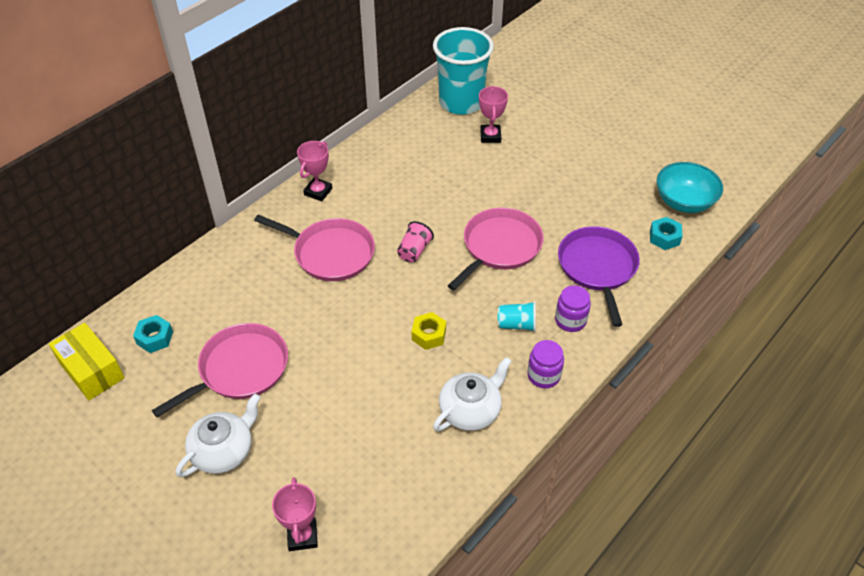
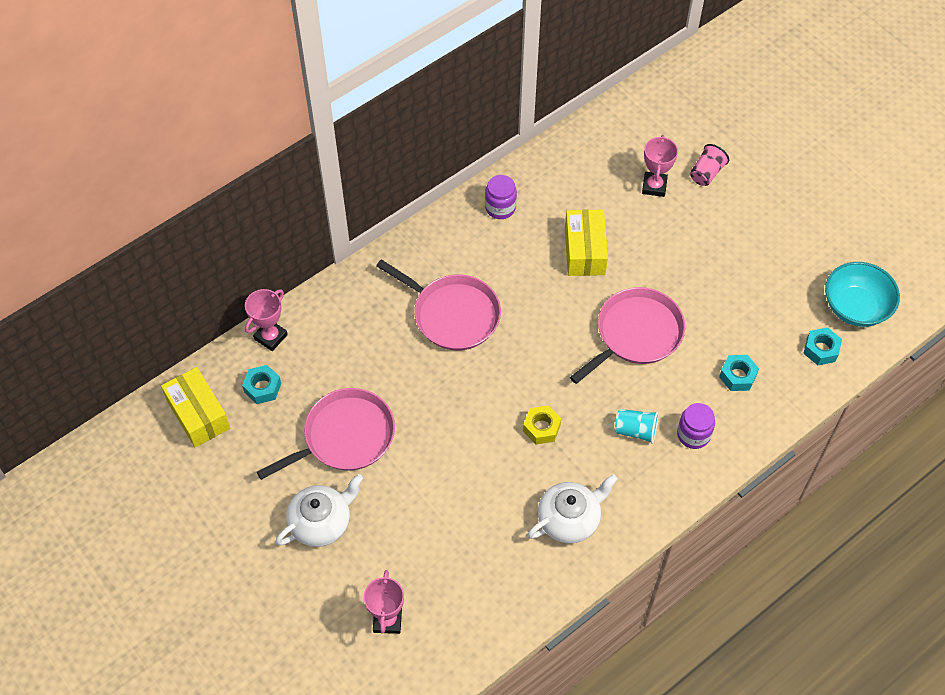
camera: 10 degrees right, 10 degrees up
(318, 192) = (449, 234): pink trophy -> pink trophy (270, 337)
(414, 251) = (542, 325): pink cup -> pink cup (706, 173)
(441, 190) = (584, 251): none -> yellow box
(461, 102) = (629, 134): turquoise cup -> none
(543, 375) = (651, 493): purple jar -> purple jar (500, 208)
(597, 268) = (737, 376): purple pan -> turquoise nut

